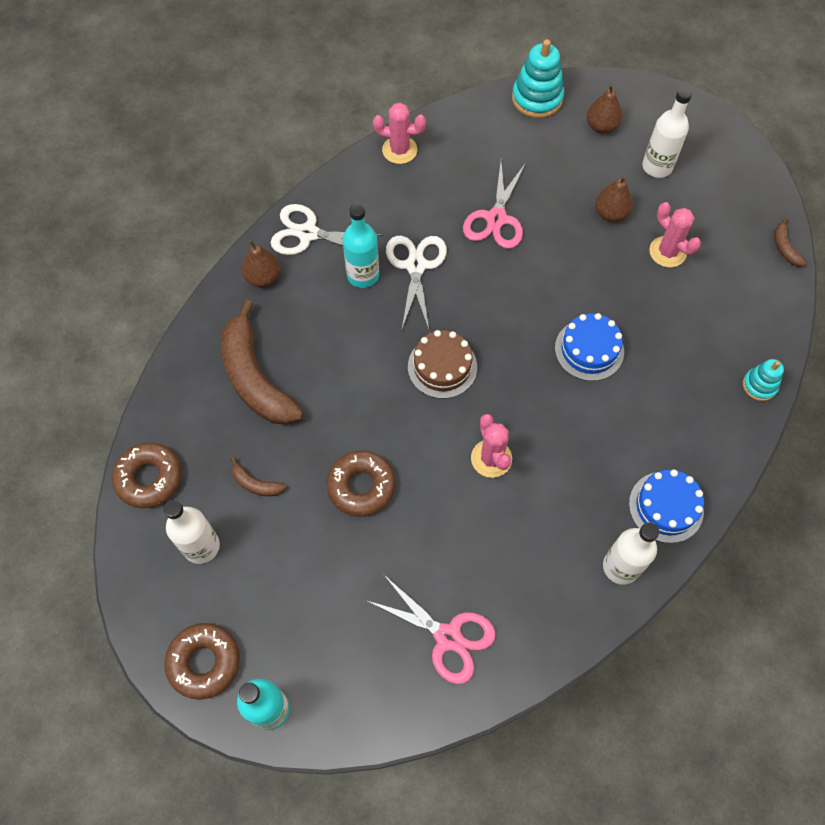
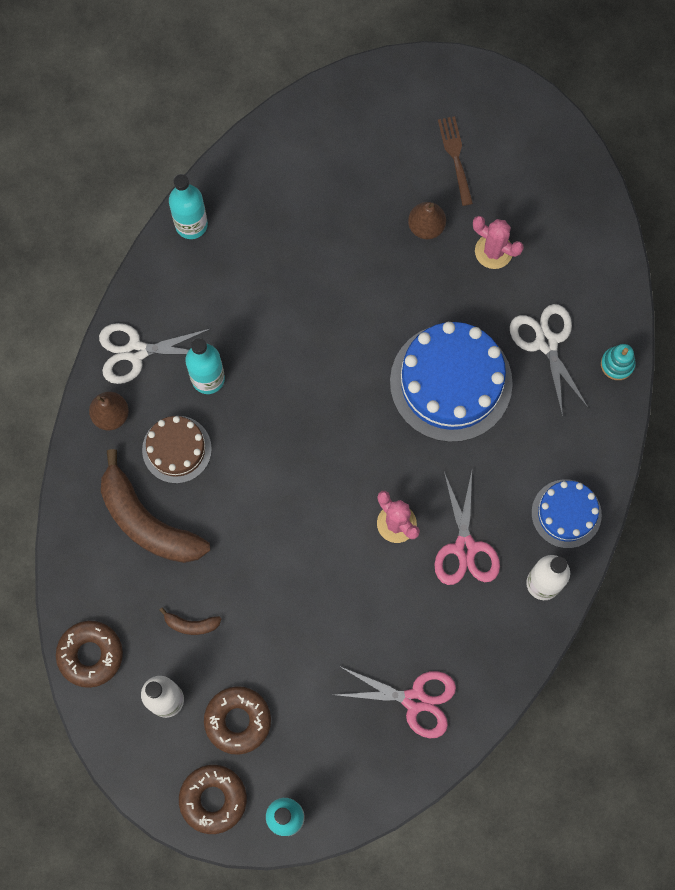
camera: 20 degrees left, 10 degrees up
(361, 486) = (288, 592): brown donut -> brown donut (238, 721)
(399, 150) = (191, 224): pink cactus -> turquoise bottle
(416, 266) = (256, 350): white scissors -> white scissors (546, 342)
(442, 367) = (319, 448): brown cake -> brown cake (177, 449)
(496, 218) = (316, 271): pink scissors -> pink scissors (465, 548)
(537, 98) = (310, 115): turquoise stacking toy -> none
(589, 350) = (451, 382): blue cake -> blue cake, size x1.78
(601, 126) = (386, 127): brown pear -> none
(657, 166) = (455, 157): white bottle -> brown fork
(784, 248) = (603, 208): brown banana -> none

